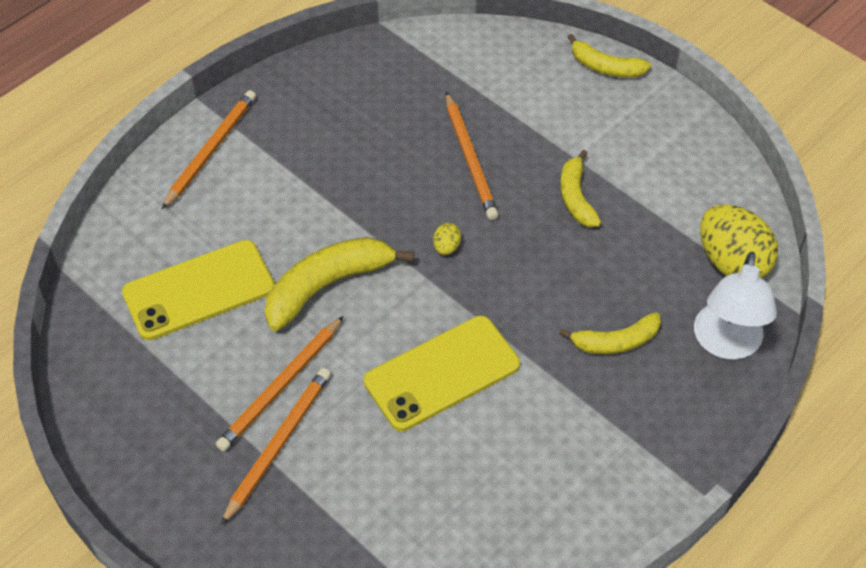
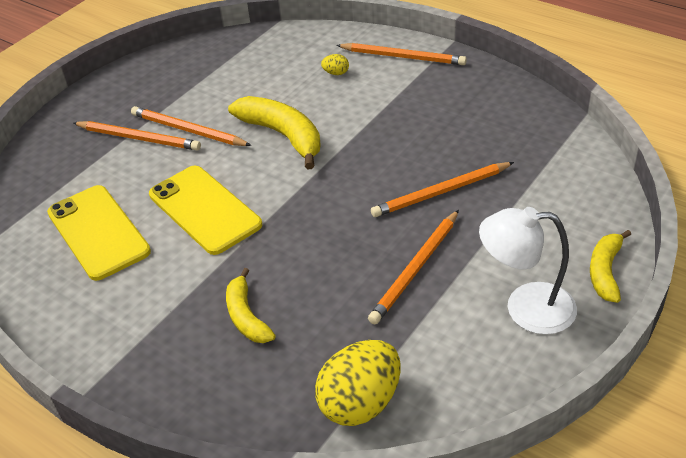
camera: 85 degrees right, 10 degrees down
(199, 290) = (269, 78): yellow phone -> yellow phone (98, 232)
(446, 247) = (335, 193): yellow egg -> yellow egg (336, 73)
(576, 197) = (416, 269): yellow banana -> orange pencil
(726, 344) = (252, 404): white lamp -> white lamp (525, 308)

